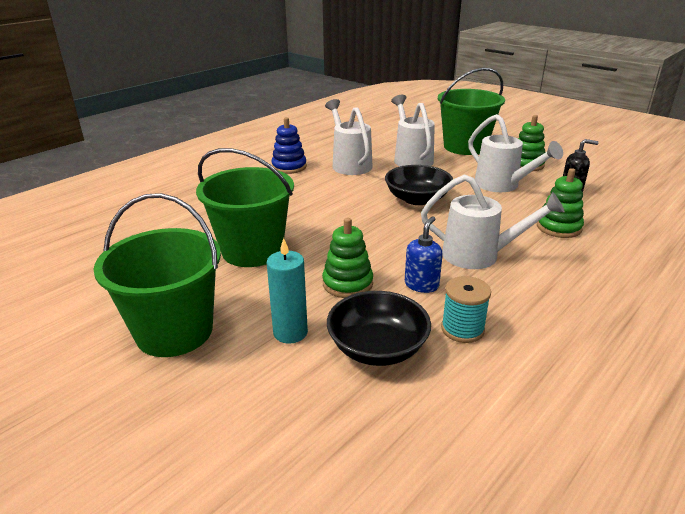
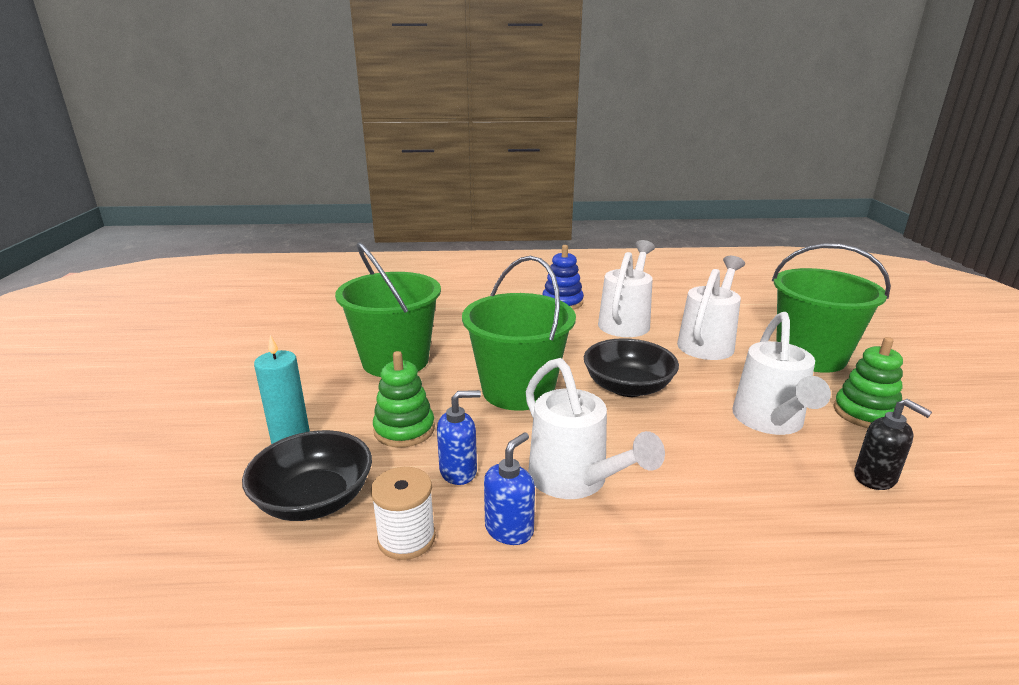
camera: 45 degrees right, 5 degrees down
(174, 331) = (240, 393): green bucket -> green bucket (518, 390)
(462, 329) = (406, 538): turquoise spool -> white spool
(495, 293) = (509, 529): none -> blue soap dispenser
(558, 227) = (748, 511): green stacking toy -> none

